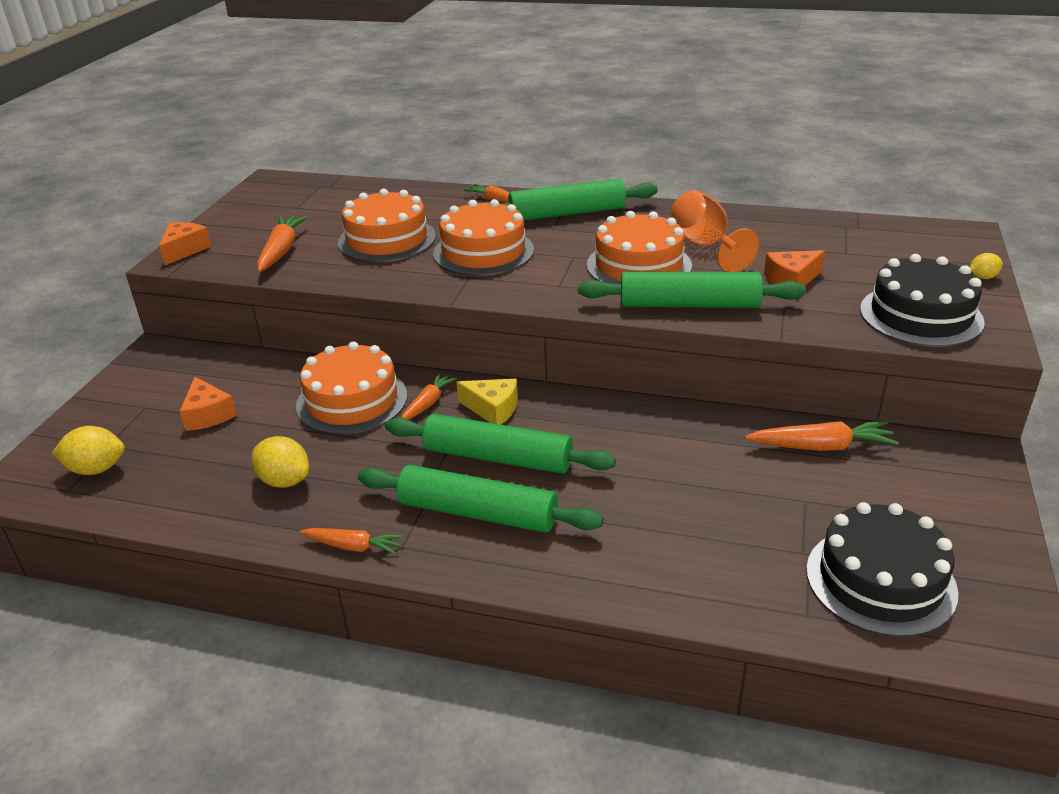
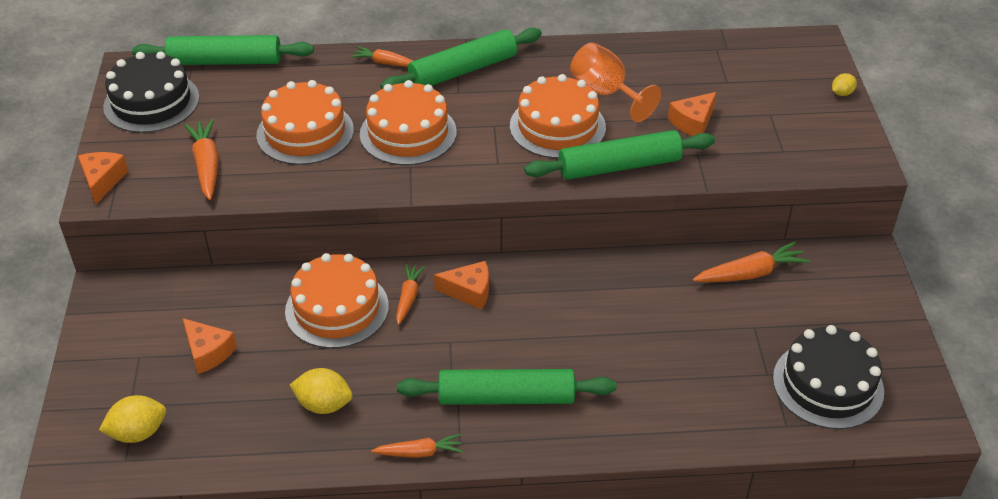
camera: 20 degrees left, 10 degrees up
(493, 409) = (469, 291): yellow cheese -> orange cheese
(498, 457) = (497, 340): green rolling pin -> green rolling pin (225, 61)
(920, 315) = (806, 145): black cake -> black cake (151, 102)

